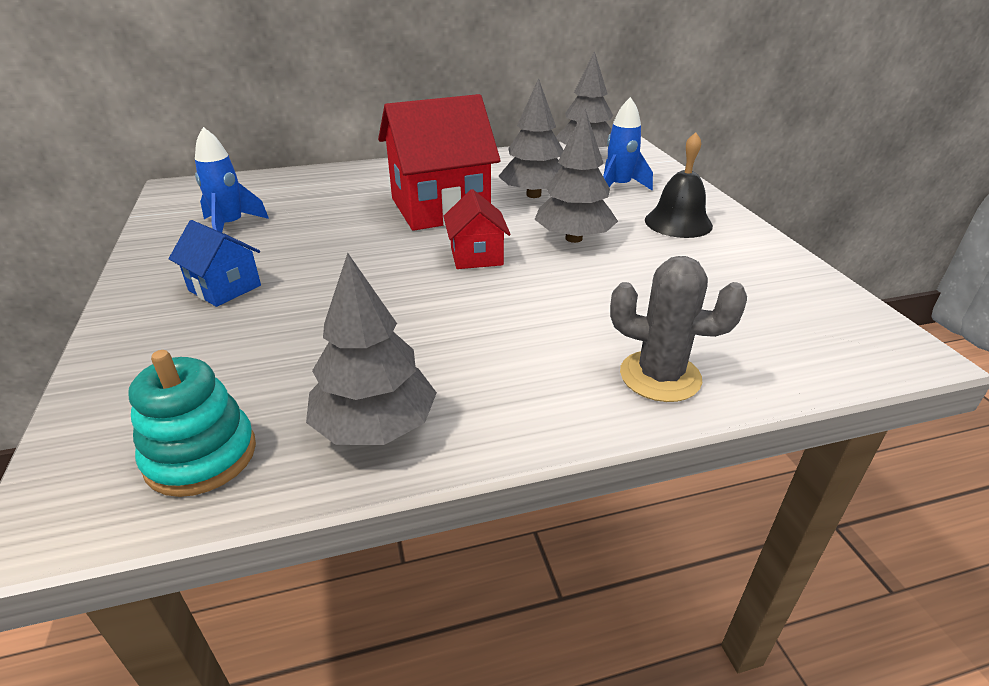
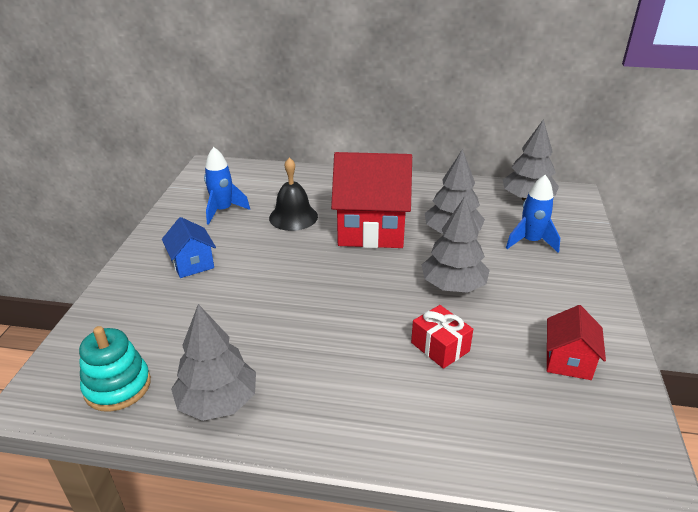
camera: 25 degrees right, 0 degrees up
(476, 256) = (368, 283): red house -> red house (568, 361)
(607, 294) = (440, 347): none -> red gift
(660, 376) = (425, 431): grey cactus -> none
(678, 222) = (554, 293): black bell -> black bell (293, 217)

